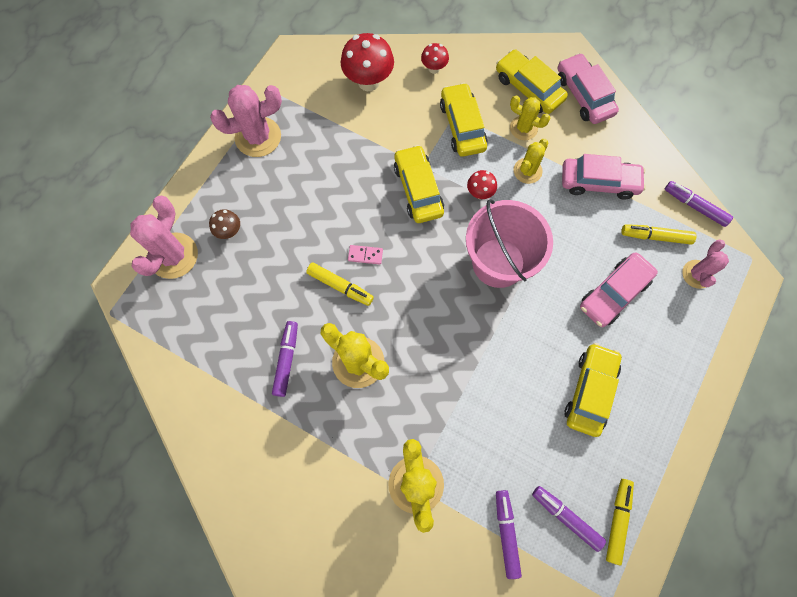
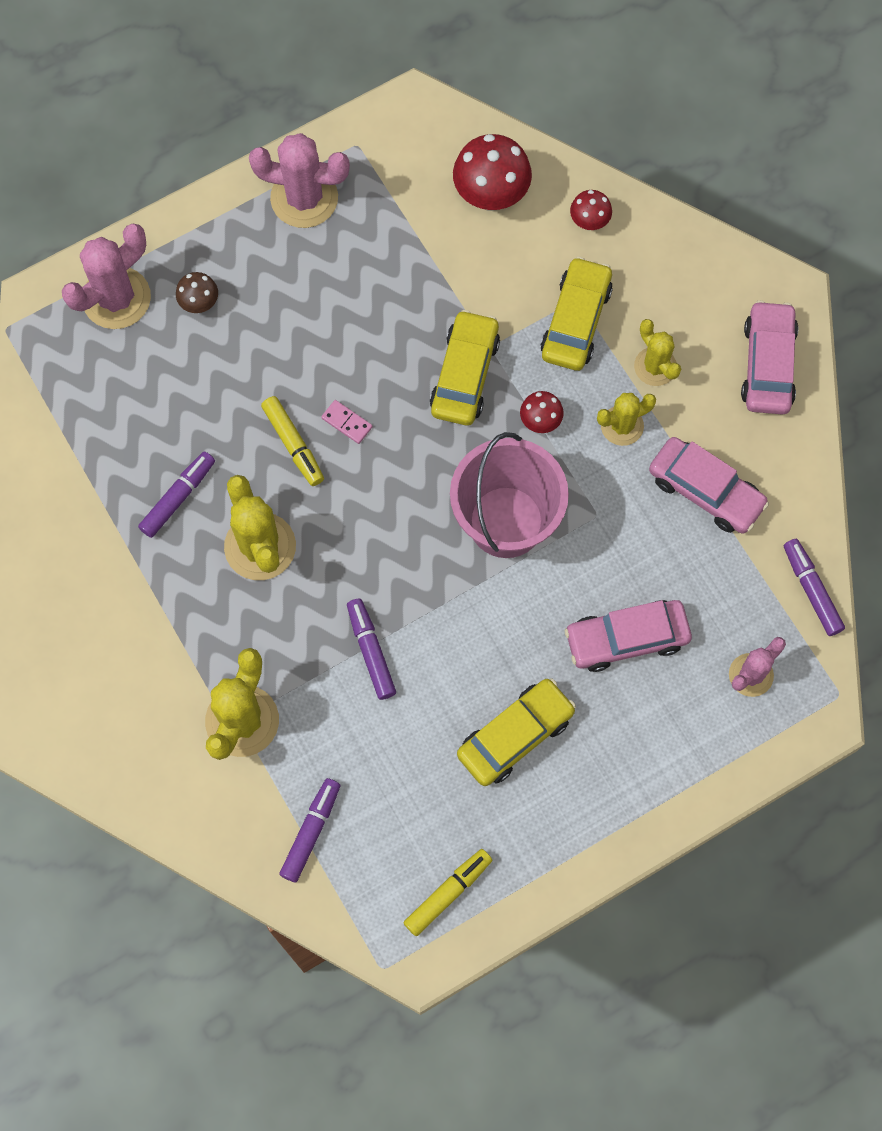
camera: 30 degrees right, 0 degrees up
(528, 88) = (699, 316): yellow car -> none
(566, 517) = (391, 855): purple marker -> purple marker (371, 651)
(655, 236) = (731, 599): yellow marker -> none

